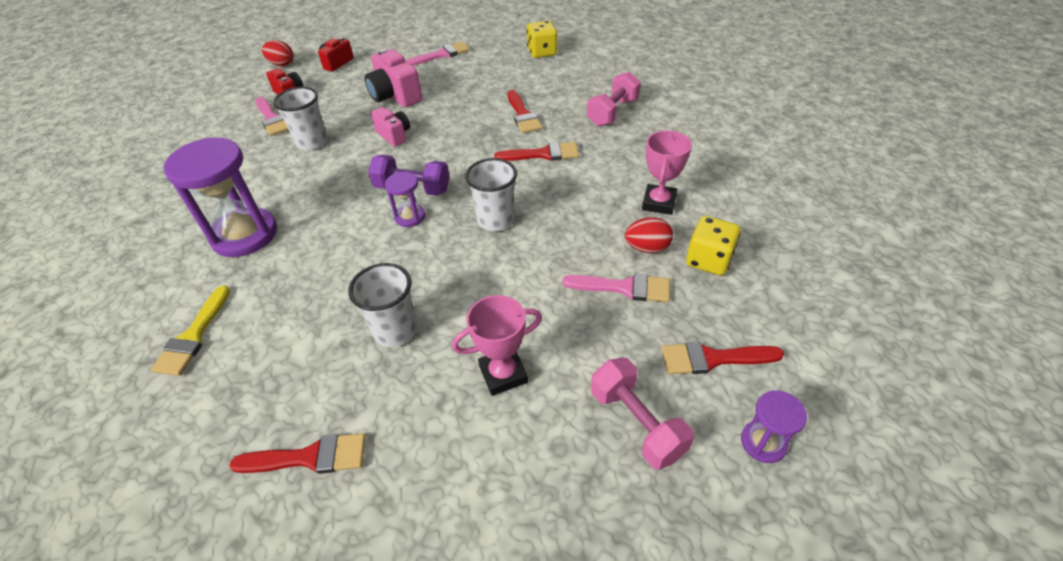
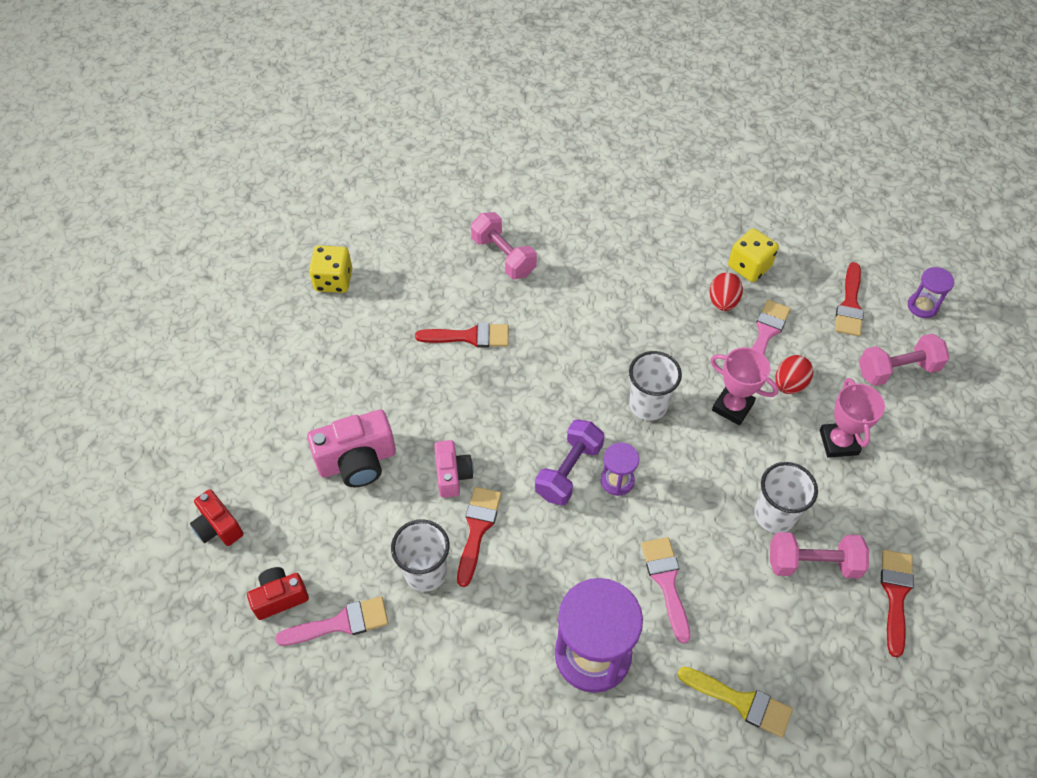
camera: 75 degrees left, 10 degrees up
(282, 64) = (174, 607): red egg -> red egg (789, 384)
(343, 371) = (813, 563): none -> pink dumbbell
(394, 135) = (452, 475): pink camera -> pink camera turned 105 degrees clockwise
(441, 55) = (273, 390): pink brush -> pink brush (666, 582)
(542, 154) = (554, 338): red brush -> red brush (477, 530)
(659, 203) = (666, 272): pink trophy -> pink trophy (732, 407)

